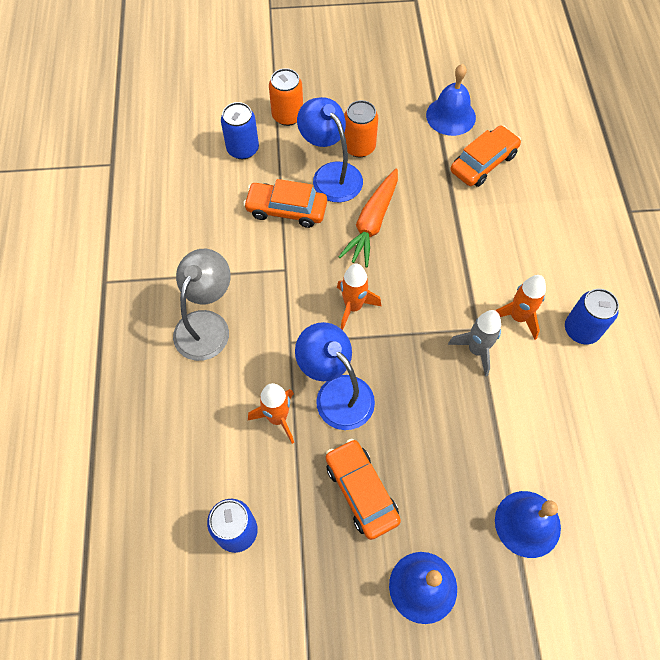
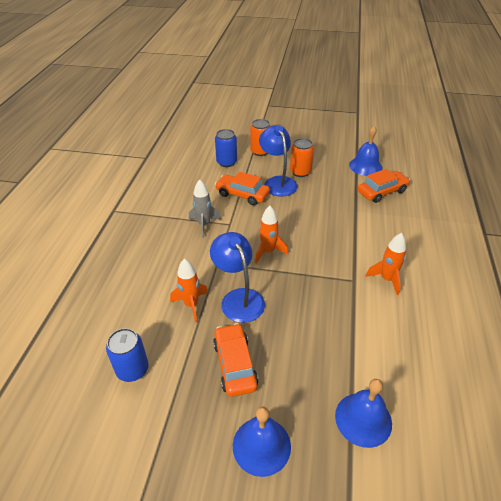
camera: 15 degrees right, 20 degrees down
(206, 324) = (166, 243): grey lamp -> none
(372, 223) = (296, 210): orange carrot -> none
(476, 350) = (350, 293): grey rocket -> grey rocket (204, 225)
(581, 330) = (435, 296): blue can -> none

